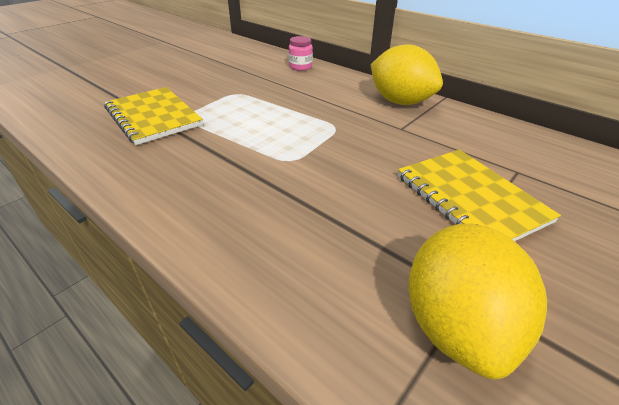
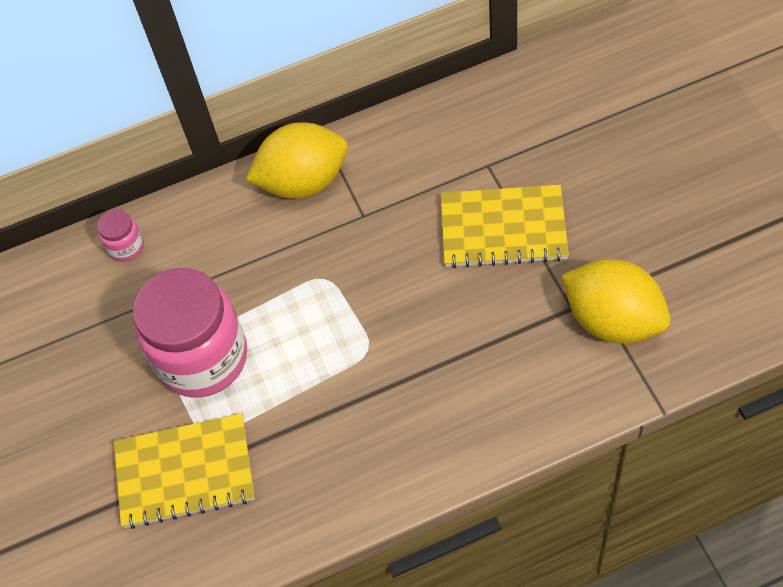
camera: 55 degrees left, 20 degrees up
(242, 102) = (202, 358): none -> pink jar

